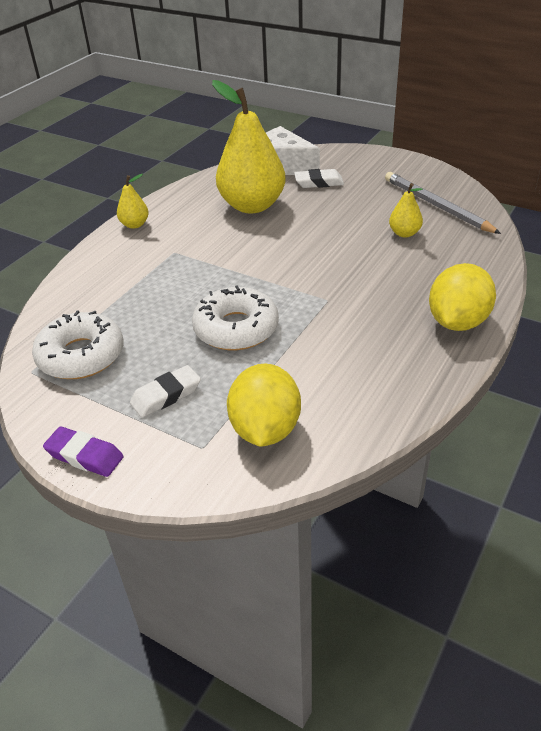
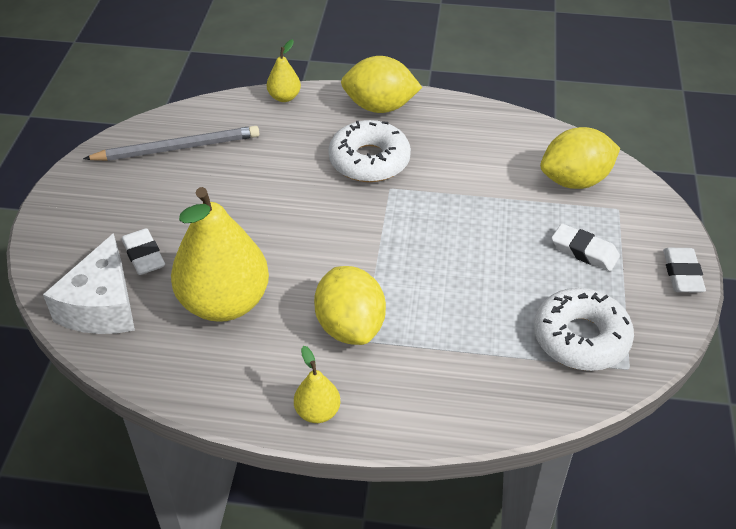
camera: 115 degrees left, 5 degrees up
(84, 456) = (682, 274): purple eraser -> white eraser
(190, 249) = (350, 326): none -> yellow lemon
(236, 328) = (469, 237): white donut -> white donut (369, 161)
(404, 233) = (245, 161): yellow pear -> yellow pear (284, 97)
(436, 206) = (177, 148): grey pencil -> grey pencil turned 135 degrees counterclockwise

